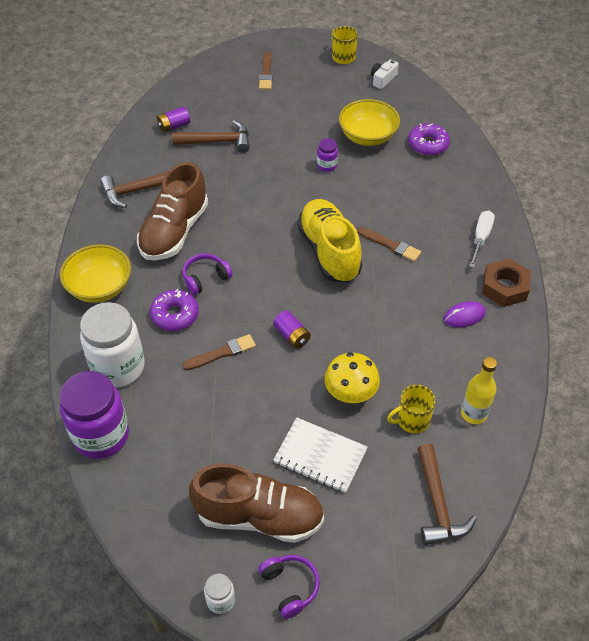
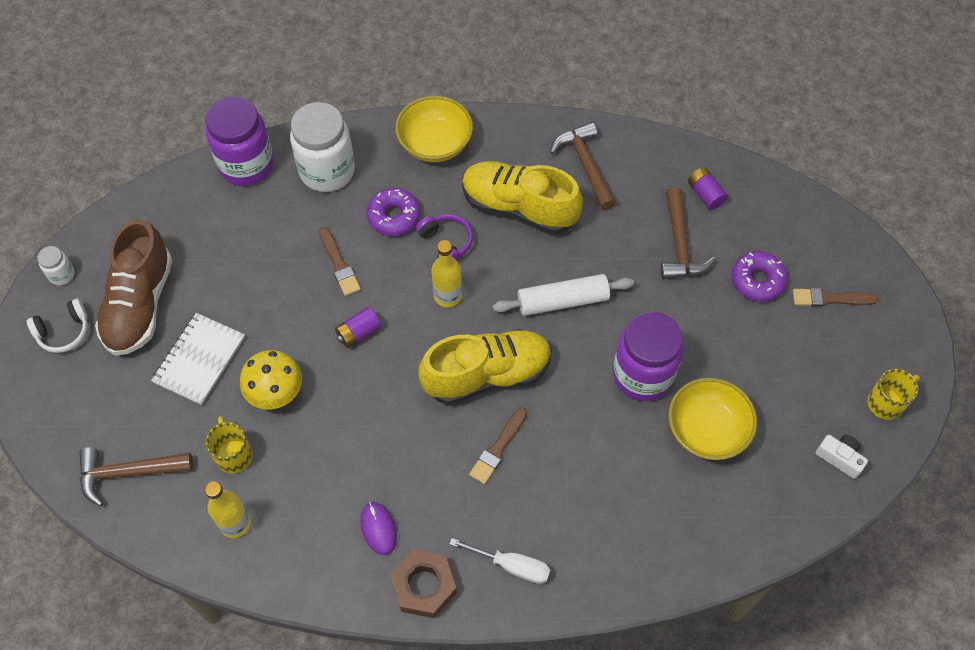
camera: 90 degrees right, 10 degrees up
(174, 231) = (519, 207): brown shoe -> yellow shoe
(257, 276) = (447, 296): none -> yellow bottle
(264, 207) = (562, 301): none -> white rolling pin
(290, 587) = (63, 331): purple headphones -> white headphones
(327, 166) = (642, 375): purple jar -> purple jar, size x2.23
(428, 144) = (696, 512): purple donut -> purple donut (757, 280)

